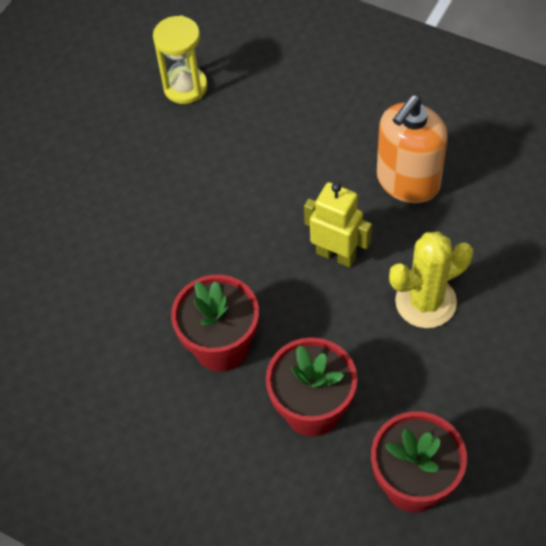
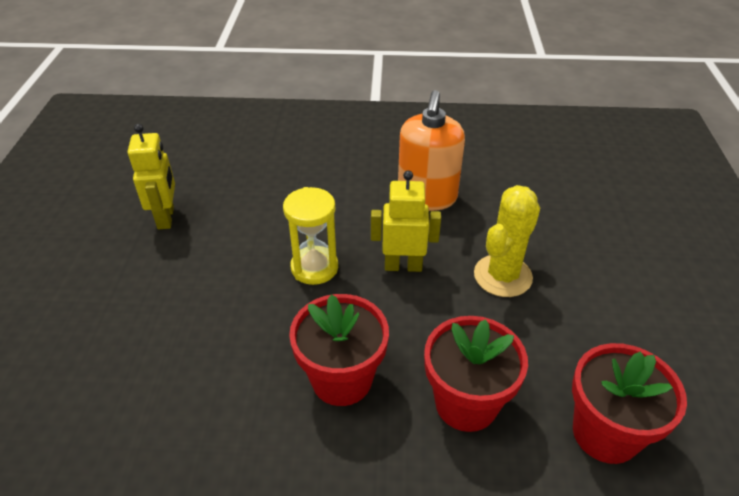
camera: 30 degrees left, 15 degrees down
(143, 118) = (166, 218): none -> yellow robot
(185, 87) = (196, 186): yellow hourglass -> yellow hourglass (314, 267)

